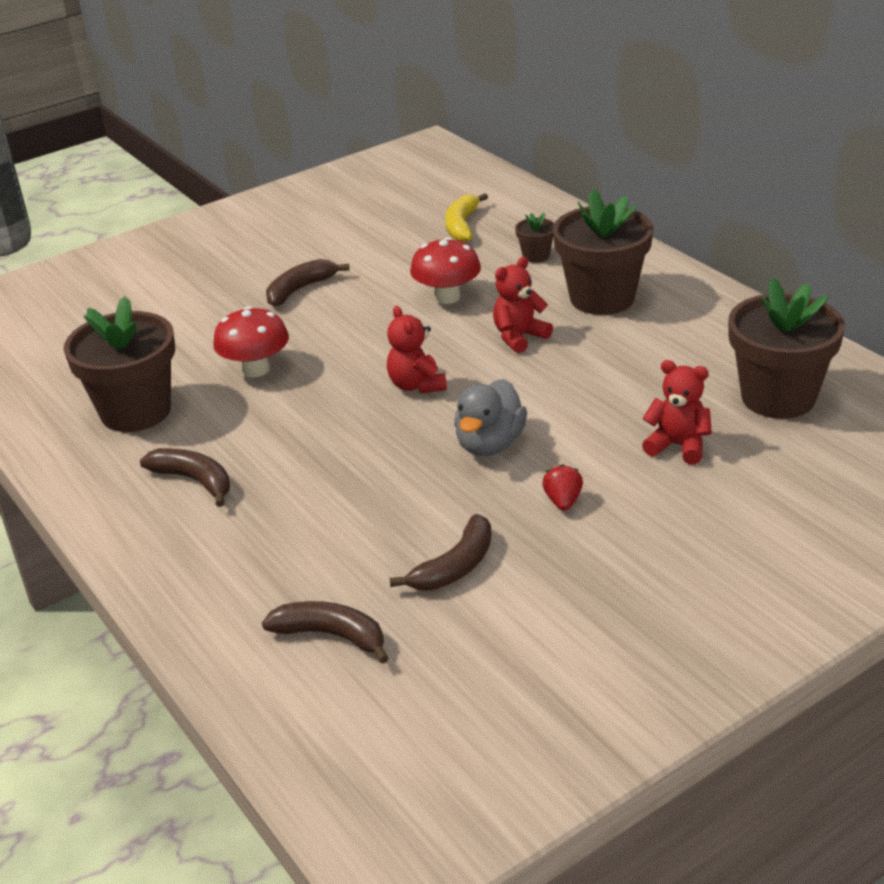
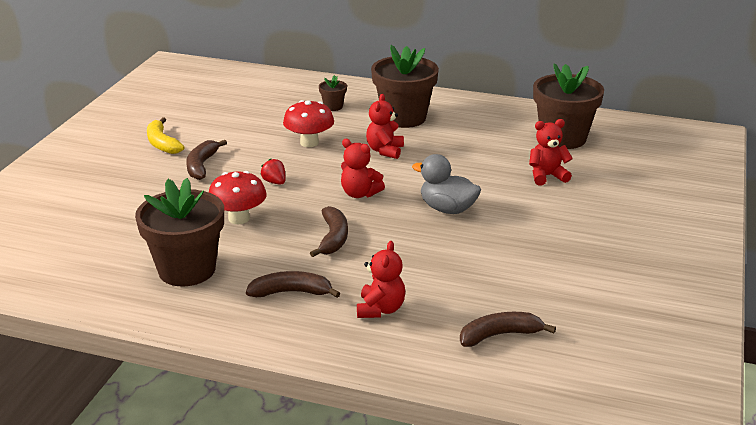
camera: 40 degrees left, 5 degrees down
(252, 541) = (380, 309): none -> red teddy bear
(455, 567) = (517, 274): brown banana -> brown banana (333, 238)
(462, 226) = (261, 102): yellow banana -> yellow banana (162, 143)
(490, 444) = (447, 209): grey duck -> grey duck turned 135 degrees clockwise
(563, 501) = (527, 222): red strawberry -> red strawberry (274, 182)

